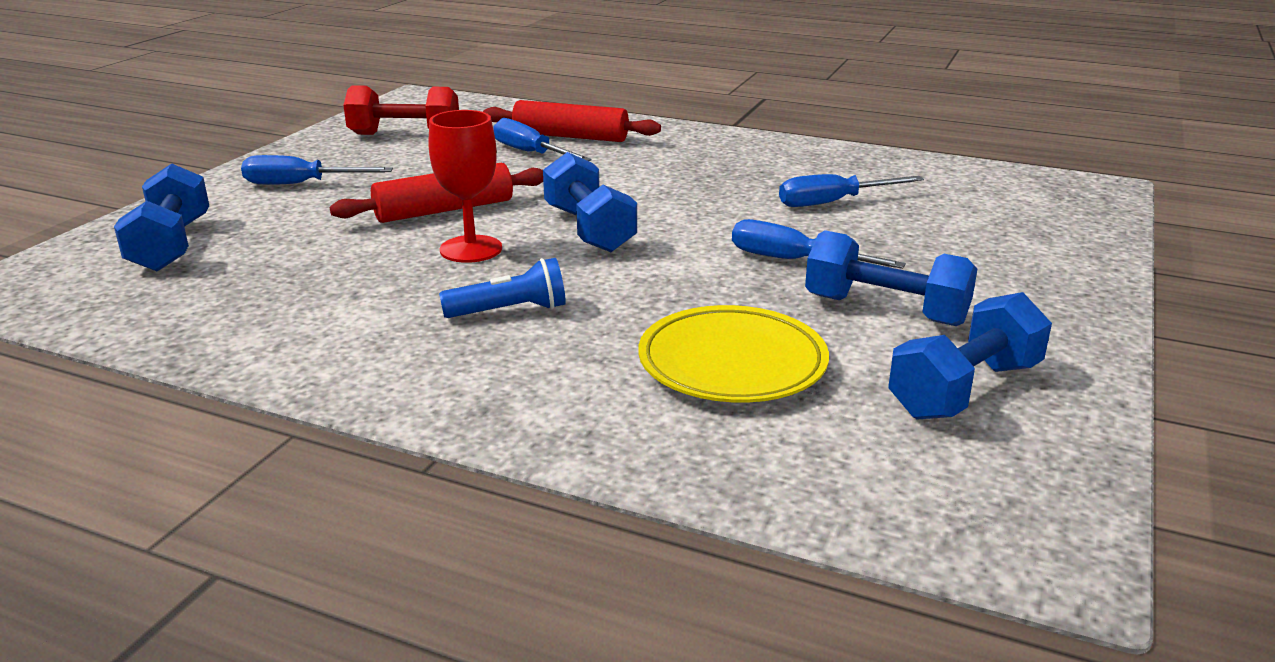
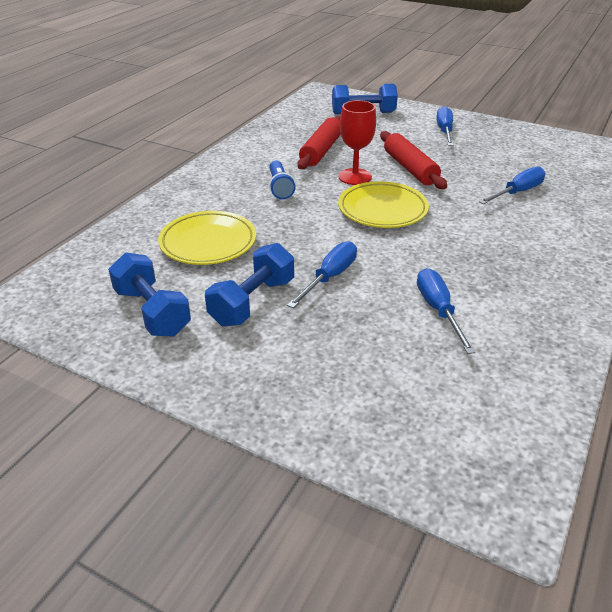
camera: 95 degrees right, 10 degrees up
(405, 135) = (540, 152): red dumbbell -> none
(570, 136) = (561, 207): red rolling pin -> red rolling pin (321, 151)
(589, 229) = (382, 210): blue dumbbell -> yellow plate

